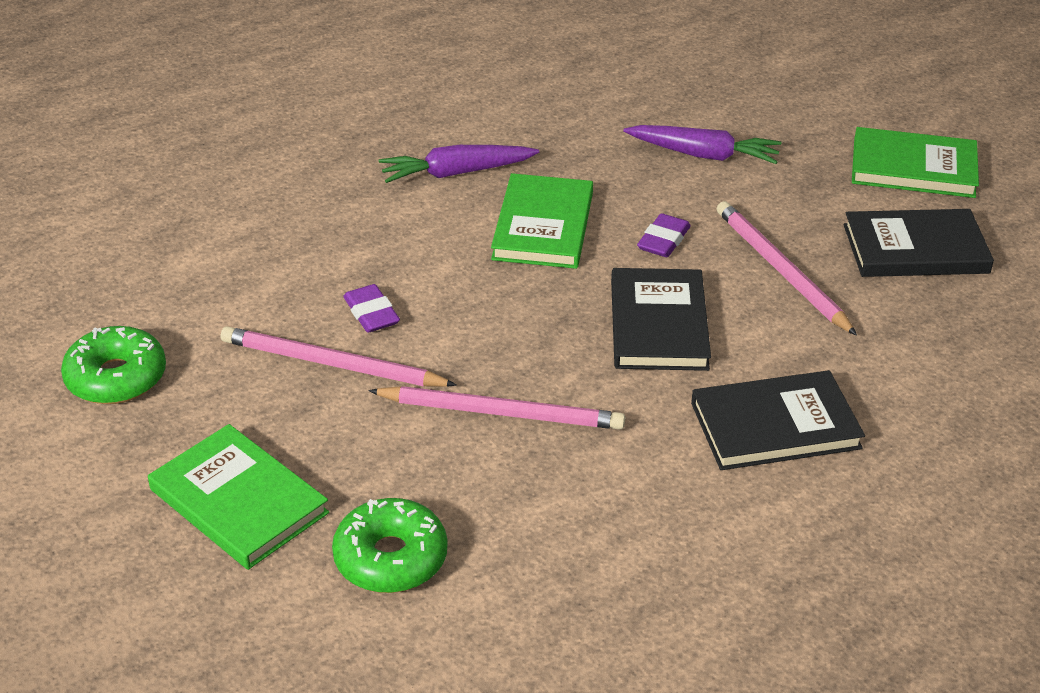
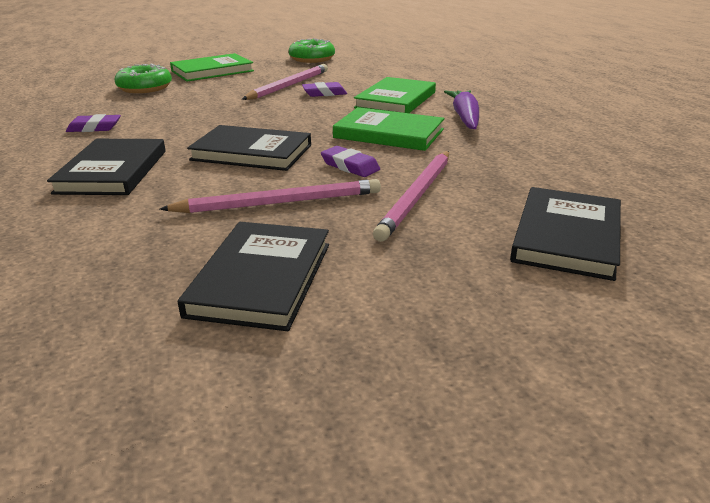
camera: 105 degrees right, 10 degrees down
(501, 412) = (214, 110): pink pencil -> pink pencil (417, 196)
(634, 522) = (94, 128): none -> purple eraser
(704, 155) = (477, 199): purple carrot -> none
(753, 112) = (566, 236): none -> black book
(913, 168) = (426, 321): green book -> green book (396, 100)

